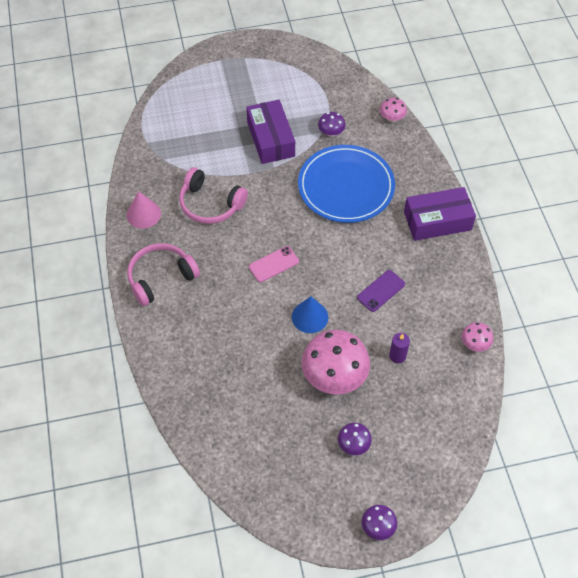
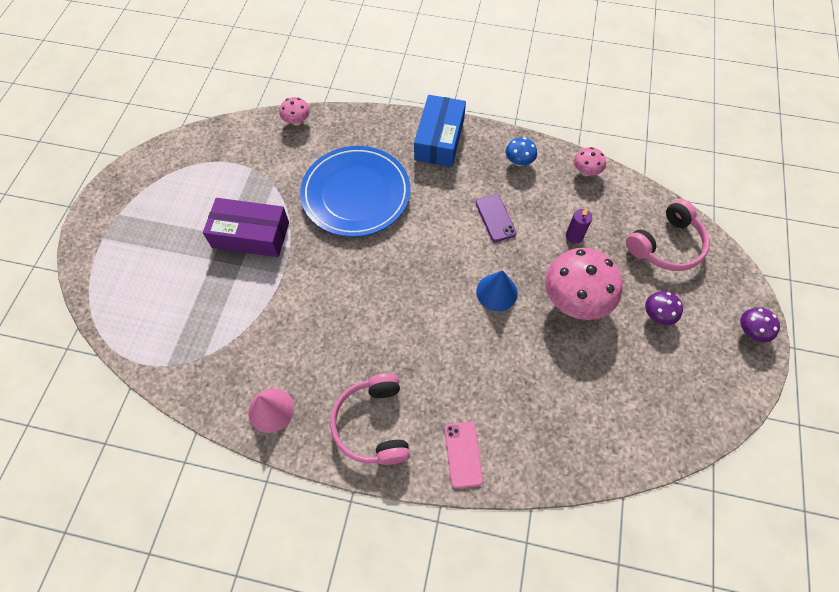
camera: 65 degrees left, 5 degrees up
(210, 204) = (301, 330): pink headphones -> pink headphones (666, 245)
(273, 264) = (415, 299): pink phone -> pink phone (463, 454)
(331, 132) = (279, 178): purple mushroom -> none
(437, 221) = (439, 139): purple box -> blue box
(452, 288) = (519, 161): none -> blue mushroom

